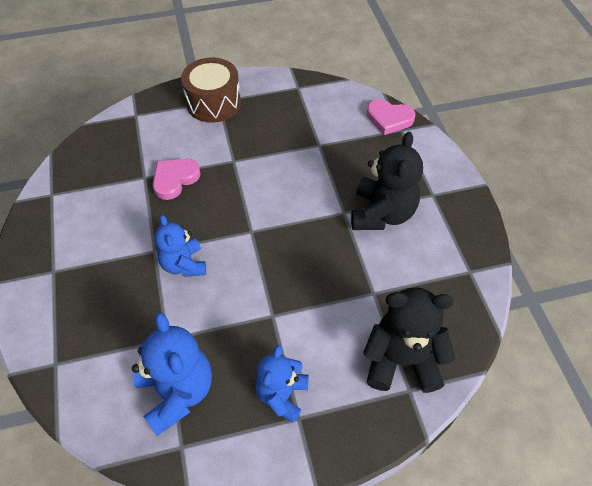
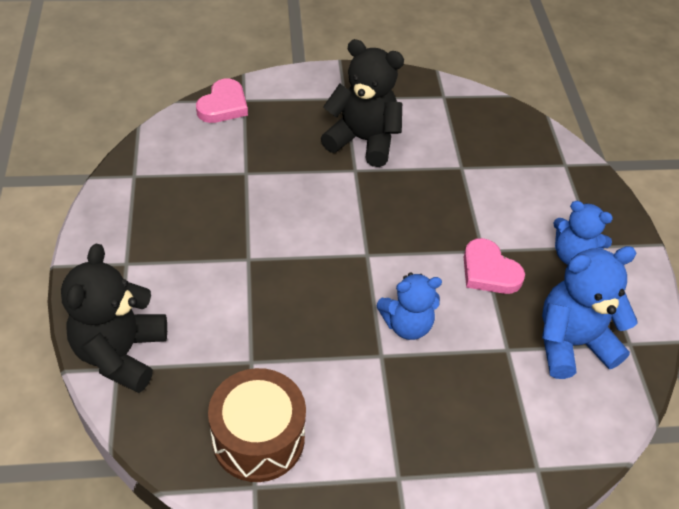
camera: 85 degrees left, 5 degrees down
(175, 179) = (265, 325): pink heart -> pink heart (489, 271)
(213, 103) = (129, 268): brown drum -> brown drum (258, 438)
(402, 360) = (536, 163): black teddy bear -> black teddy bear (121, 353)

